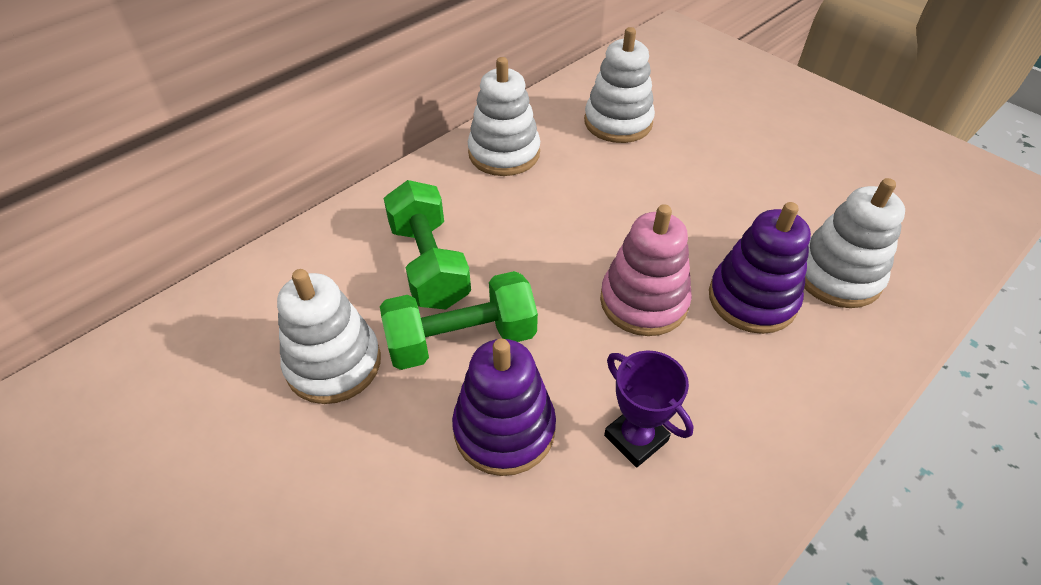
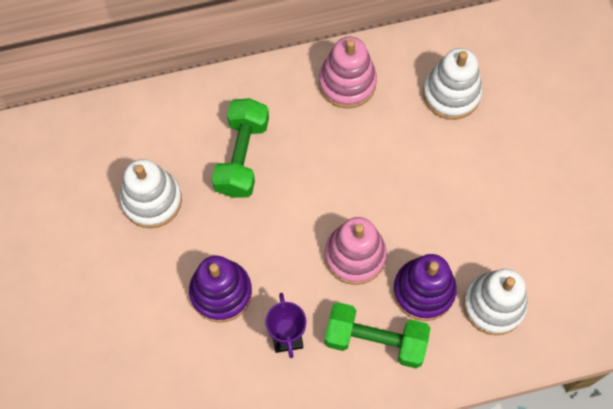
camera: 30 degrees right, 20 degrees up
(461, 340) = (230, 223): green dumbbell -> green dumbbell (375, 340)
(504, 153) = (347, 82): white stacking toy -> pink stacking toy

